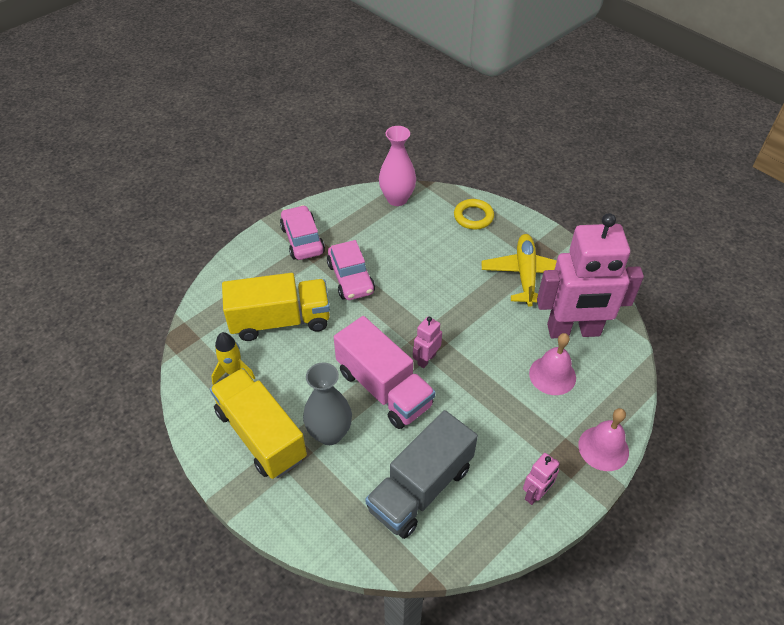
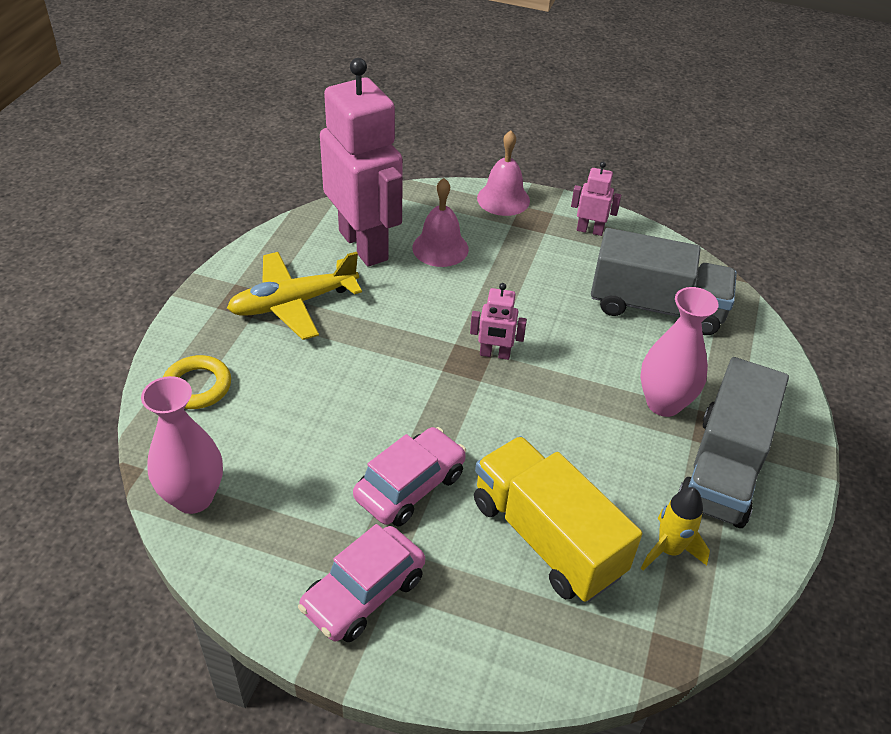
camera: 120 degrees left, 5 degrees down
(261, 435) = (723, 468): yellow truck -> grey truck
(329, 433) = (663, 403): grey vase -> pink vase
(384, 388) = (565, 378): pink truck -> none

